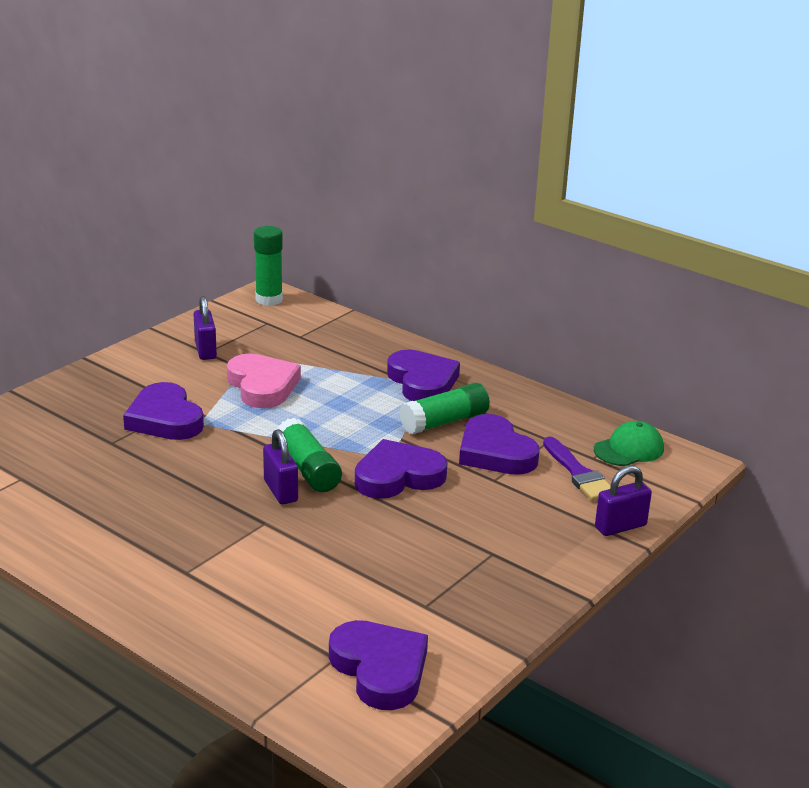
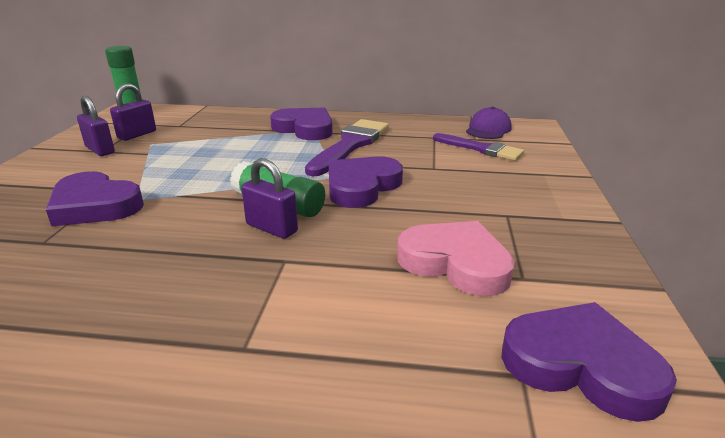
camera: 30 degrees left, 0 degrees up
(262, 386) = (176, 160): pink heart -> pink heart (455, 263)
(444, 422) = (350, 145): green glue stick -> purple brush
(495, 452) = (410, 152): purple heart -> none
(620, 526) = (556, 169): purple padlock -> purple padlock (137, 135)
(629, 449) = (488, 129): green cap -> purple cap

